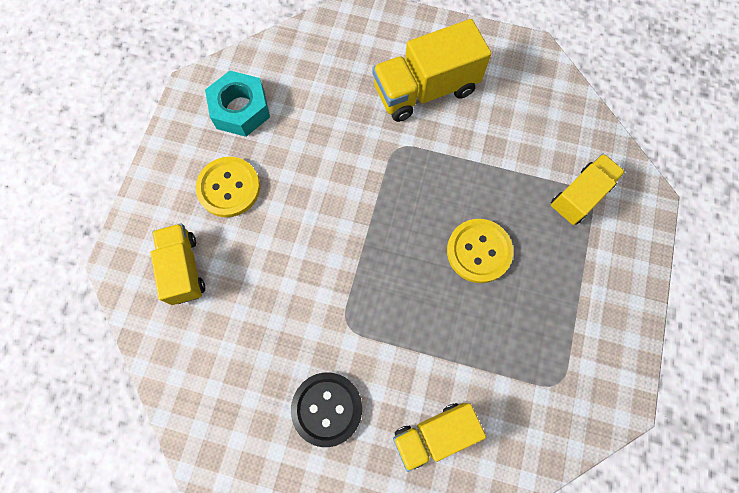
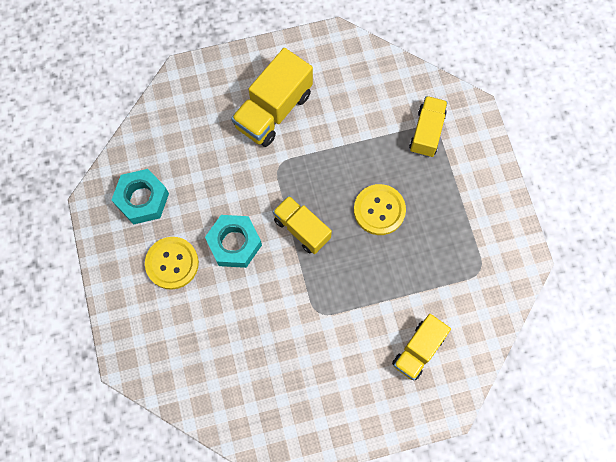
camera: 30 degrees left, 0 degrees up
(184, 269) = (177, 340): yellow truck -> yellow truck (302, 229)
(303, 202) = (234, 243): none -> turquoise nut
(327, 408) = (338, 375): black button -> none

